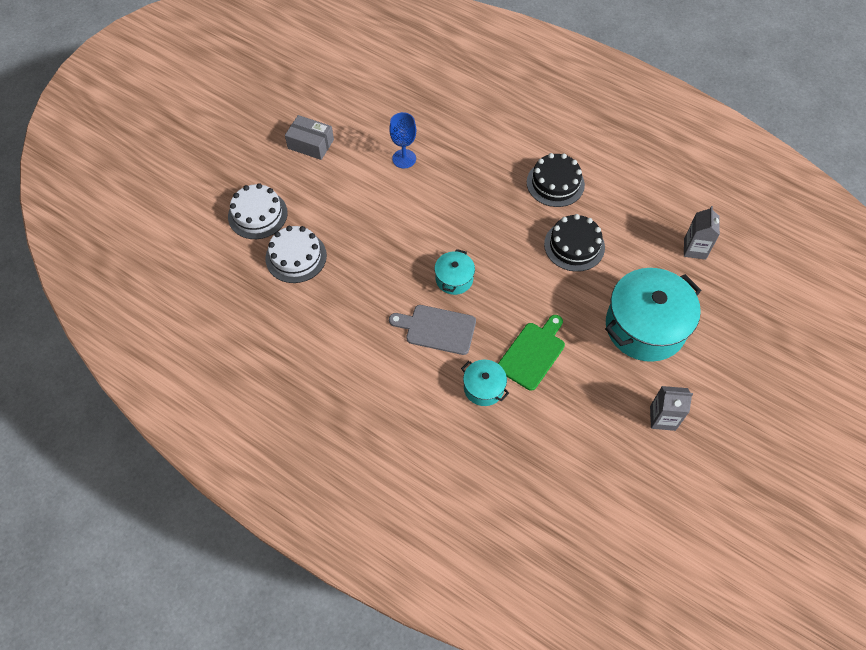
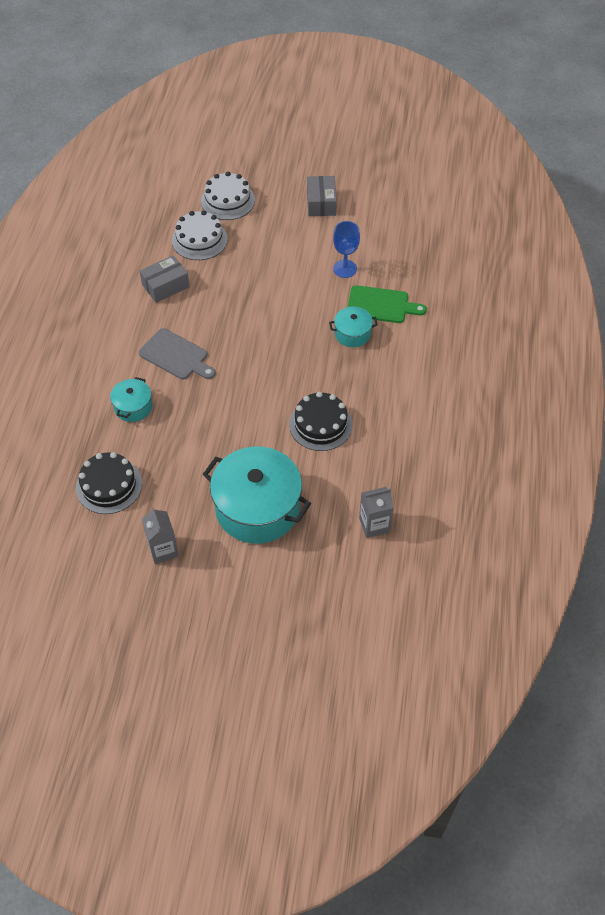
camera: 65 degrees right, 5 degrees down
(341, 307) = (165, 286): none -> grey box
(437, 329) = (176, 355): grey cutting board -> grey cutting board turned 135 degrees clockwise
(454, 279) = (234, 349): turquoise pot -> turquoise pot (352, 334)
(532, 353) = (184, 430): green cutting board -> green cutting board (381, 305)
(555, 183) = (386, 387): black cake -> black cake (109, 485)

